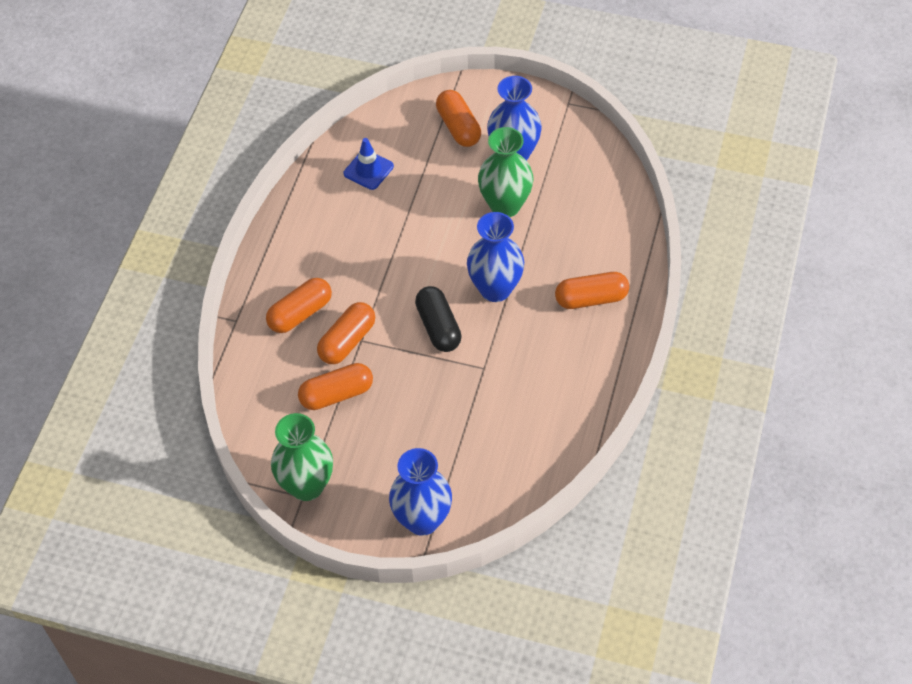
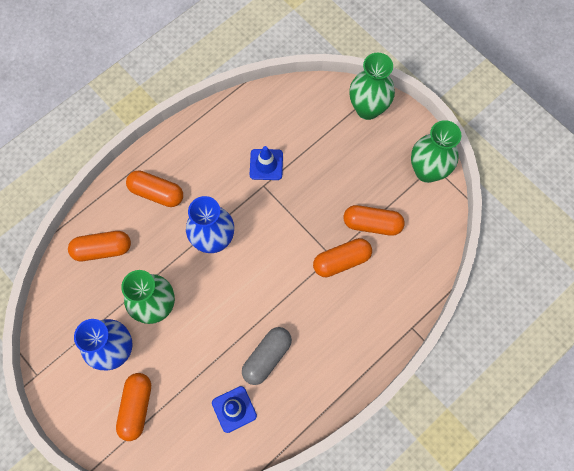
camera: 150 degrees left, 15 degrees up
(300, 313) = (362, 305): orange capsule -> orange capsule (102, 249)
(366, 222) = (267, 357): none -> grey capsule
(422, 520) = (367, 109): blue vase -> green vase
(438, 327) = (272, 234): black capsule -> none
(496, 390) = (266, 164): none -> blue traffic cone

